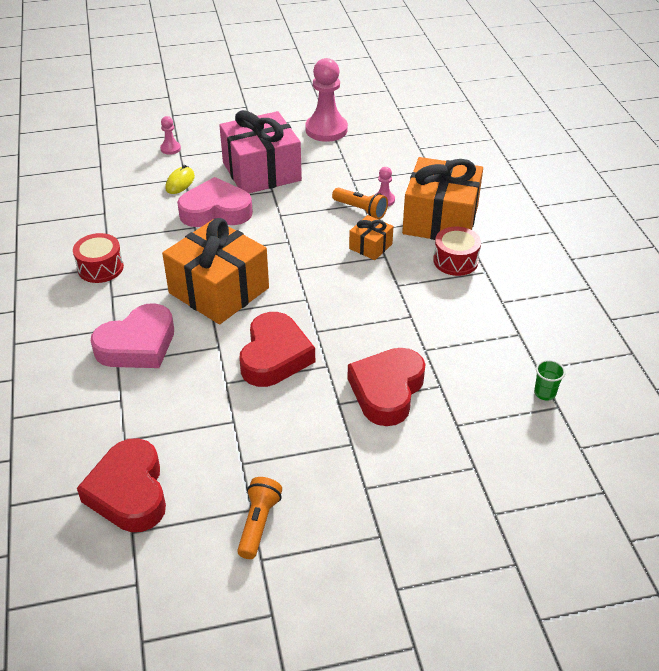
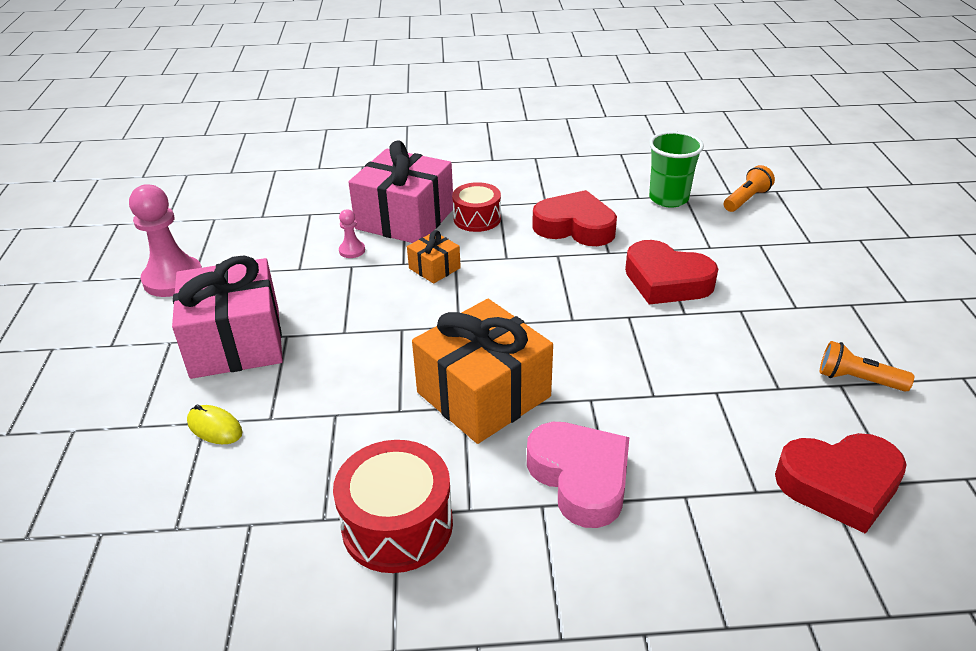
camera: 80 degrees left, 5 degrees down
(100, 268) = (397, 525): red drum -> red drum, size x1.52
(170, 149) = (111, 437): pink pawn -> none
(216, 211) = (307, 391): pink heart -> none
(274, 356) = (611, 353): red heart -> red heart (575, 227)
(360, 210) = (363, 268): orange flashlight -> orange flashlight (746, 199)
(440, 220) = (405, 219): orange gift -> pink gift
(545, 393) = (668, 198): green cup -> green cup, size x2.01

